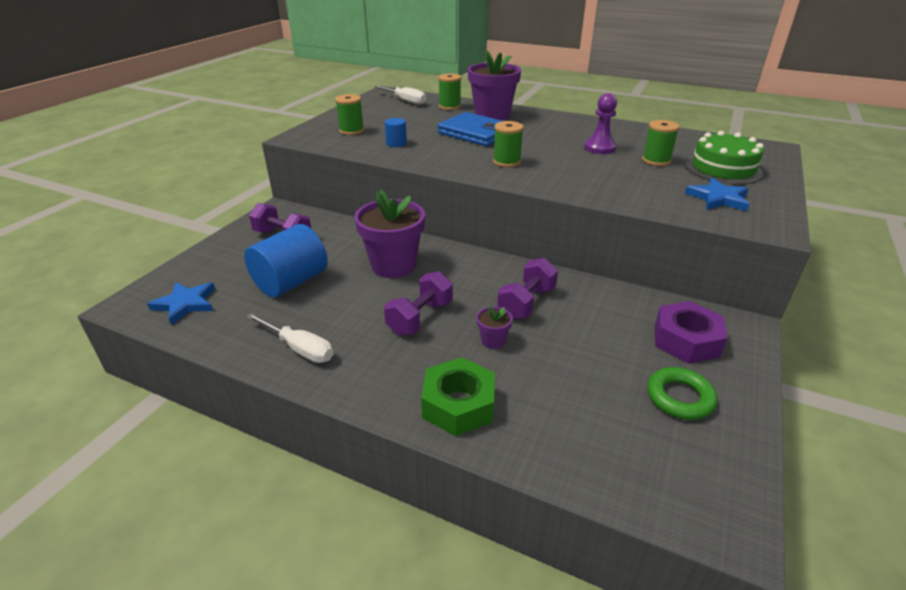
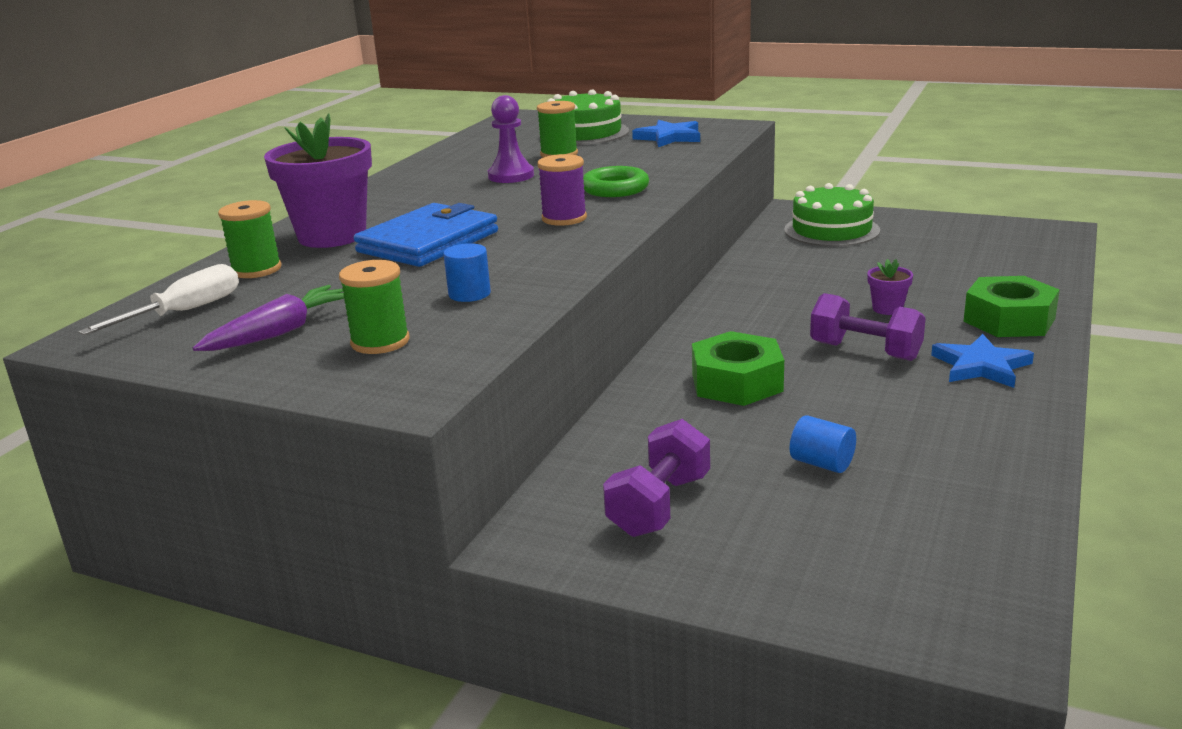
camera: 90 degrees left, 10 degrees down
(185, 304) = (943, 563): blue star -> blue star (981, 366)
(291, 282) = (822, 463): blue cylinder -> blue cylinder, size x0.46
(299, 348) = (986, 424): white screwdriver -> none
(373, 116) = (280, 332): none -> purple carrot
(393, 265) = (737, 382): purple flower pot -> green nut
(506, 162) = (564, 218): green spool -> purple spool
(526, 303) = (799, 294): purple dumbbell -> none
(679, 397) = (922, 236): green ring -> green ring (615, 189)
(686, 340) = (831, 230): purple nut -> green cake

